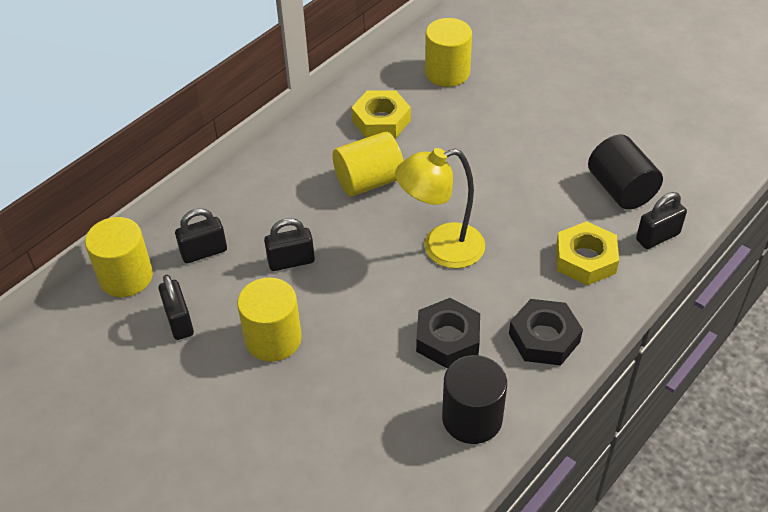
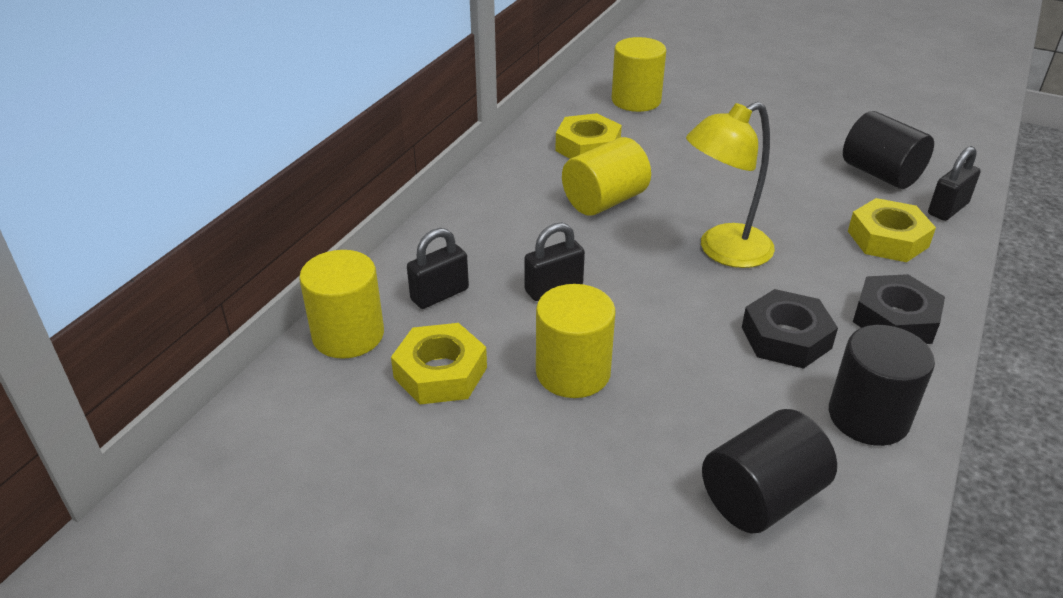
camera: 15 degrees left, 10 degrees down
(179, 321) = (440, 373): black padlock -> yellow nut
(359, 465) = (761, 497): none -> black cylinder

